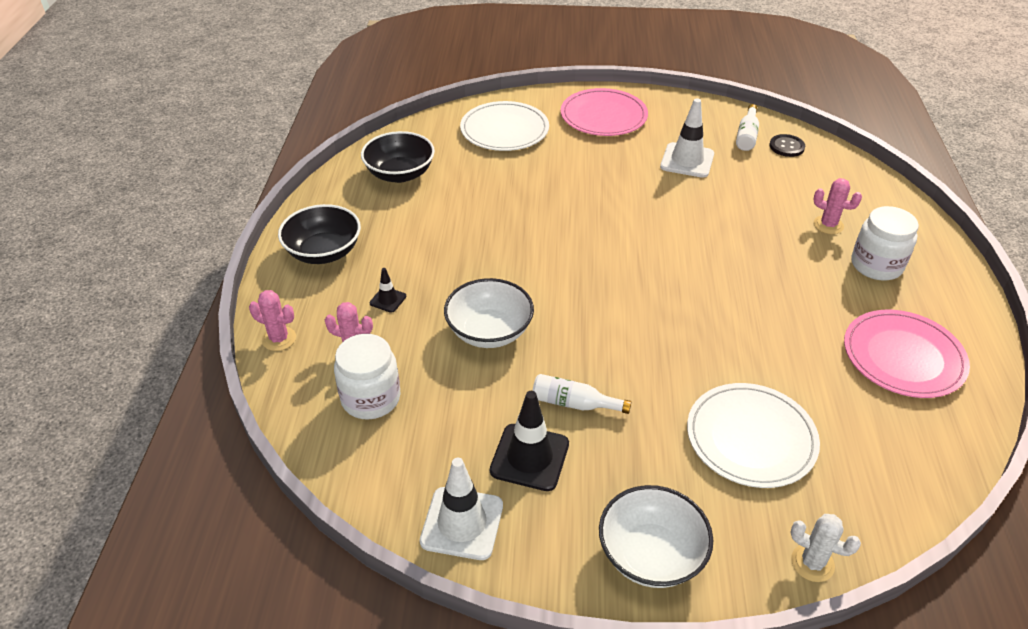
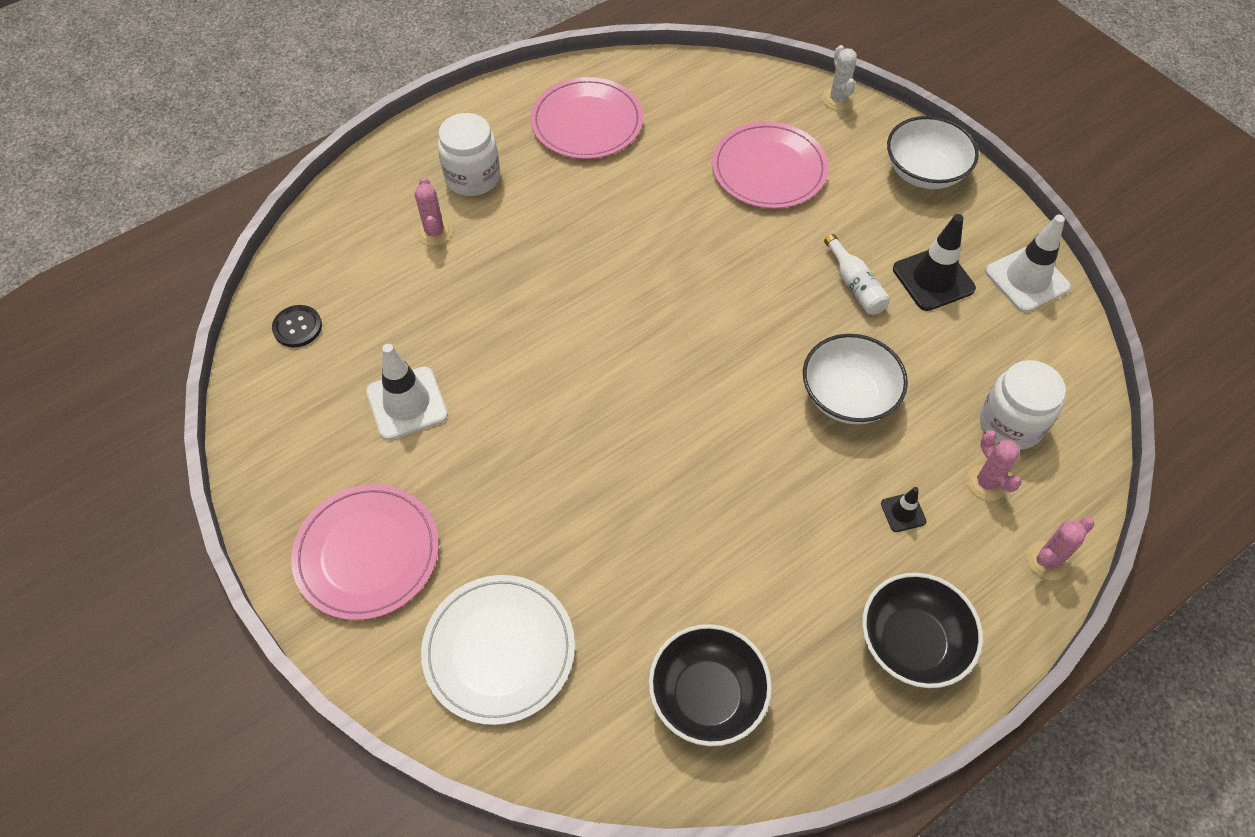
camera: 130 degrees left, 15 degrees up
(279, 339) = (1047, 561): pink cactus -> pink cactus turned 75 degrees clockwise
(747, 136) = (300, 375): white bottle -> none
(751, 438) = (769, 169): white plate -> pink plate

